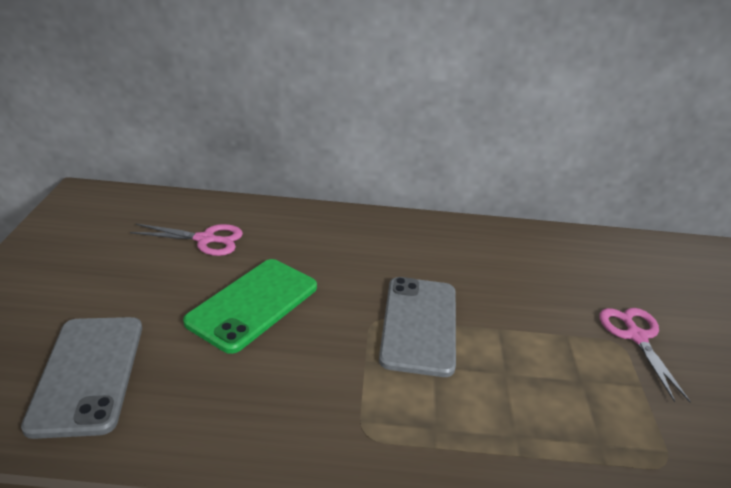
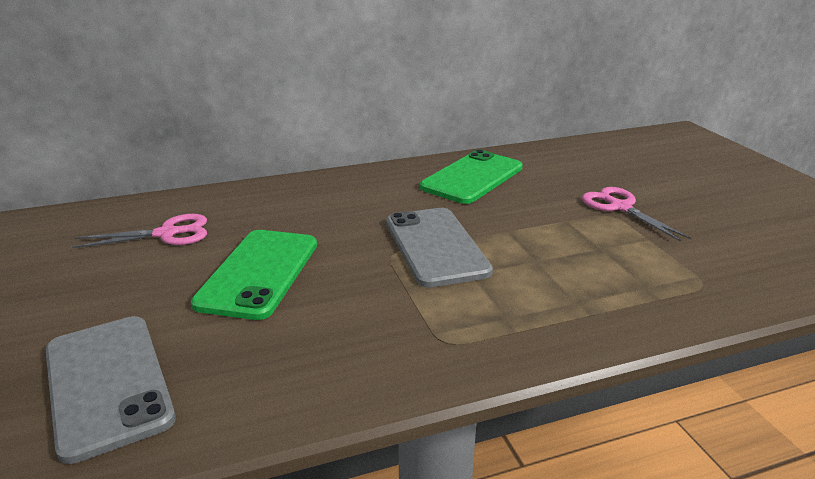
camera: 20 degrees left, 5 degrees down
(503, 254) = (472, 177): none -> green phone

